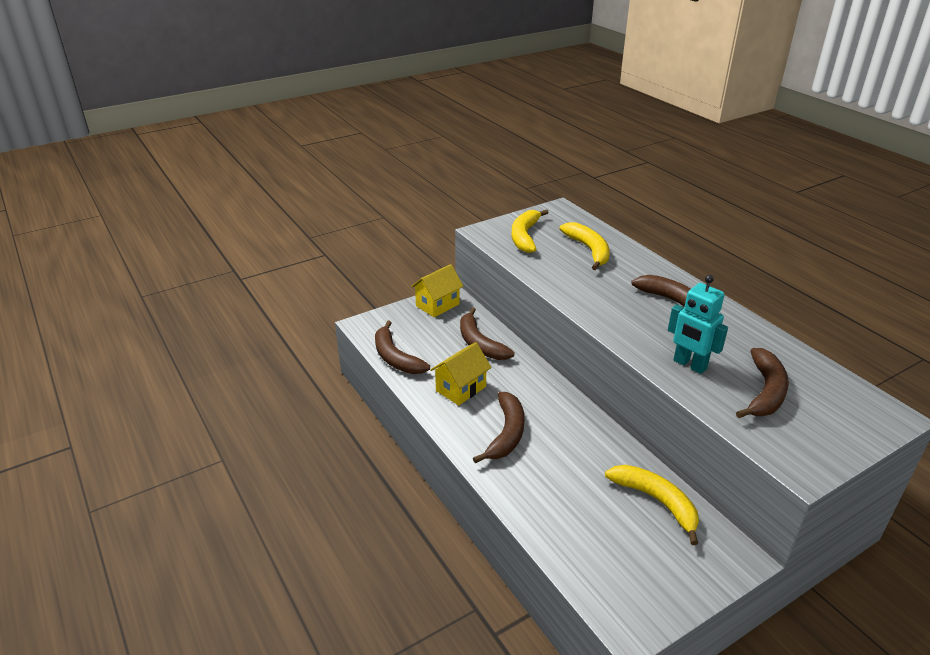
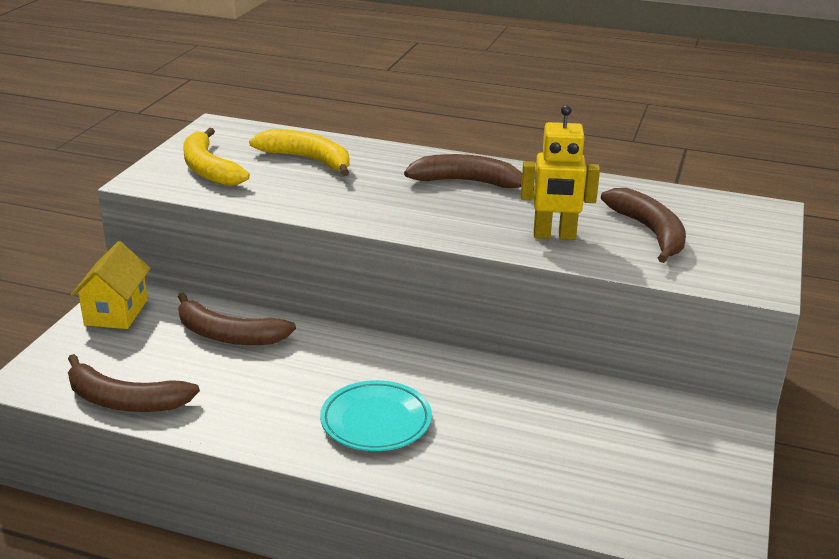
camera: 40 degrees left, 5 degrees down
(460, 388) = (261, 398): yellow house -> none
(506, 433) = (376, 421): brown banana -> turquoise plate
(656, 501) = (609, 410): yellow banana -> none
(689, 365) = (554, 235): turquoise robot -> yellow robot

